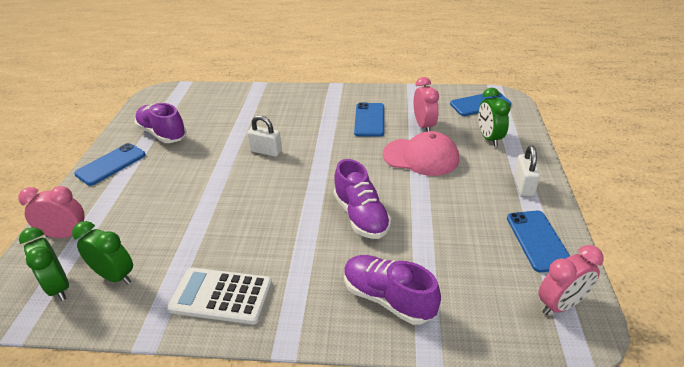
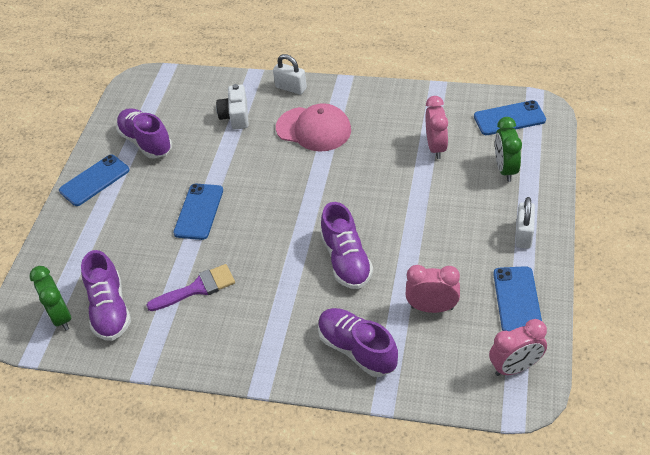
camera: 10 degrees right, 10 degrees up
(66, 235) = (60, 262): pink clock -> pink clock (432, 308)
(115, 276) = (110, 309): green clock -> purple shoe
(211, 250) = (197, 288): none -> purple brush
(221, 296) = (206, 336): white calculator -> none
(244, 112) = (236, 116): none -> white camera
(266, 151) = (257, 173): white padlock -> white padlock (291, 88)
(369, 120) = (376, 135): blue phone -> blue phone (199, 211)
(421, 157) = (423, 190): pink cap -> pink cap (314, 129)

